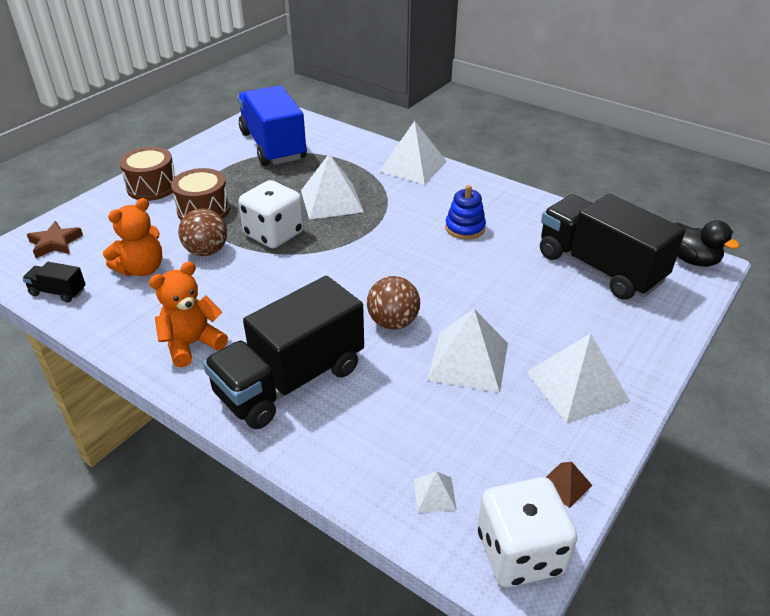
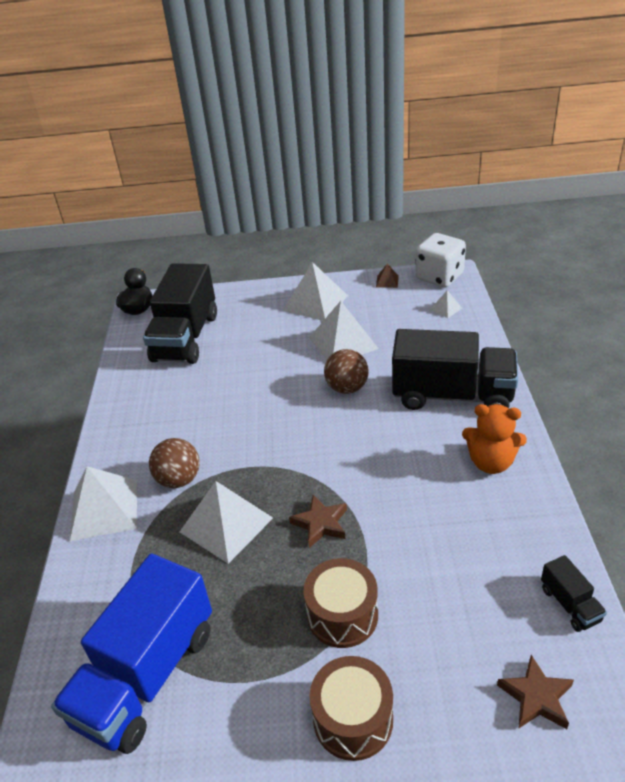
camera: 125 degrees left, 0 degrees up
(142, 269) = (471, 573): orange teddy bear -> none
(206, 251) = (396, 550): brown ball -> brown ball (179, 479)
(274, 234) = (320, 524): white dice -> brown star
(465, 228) = (192, 417): blue stacking toy -> none

